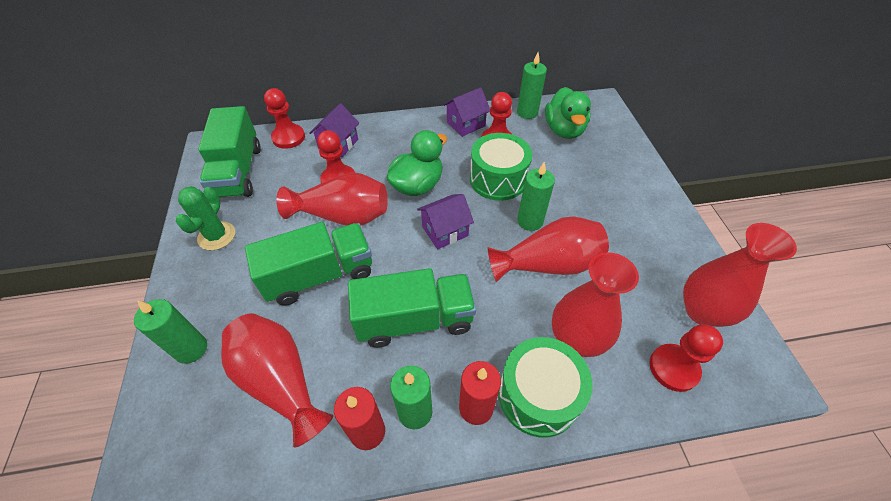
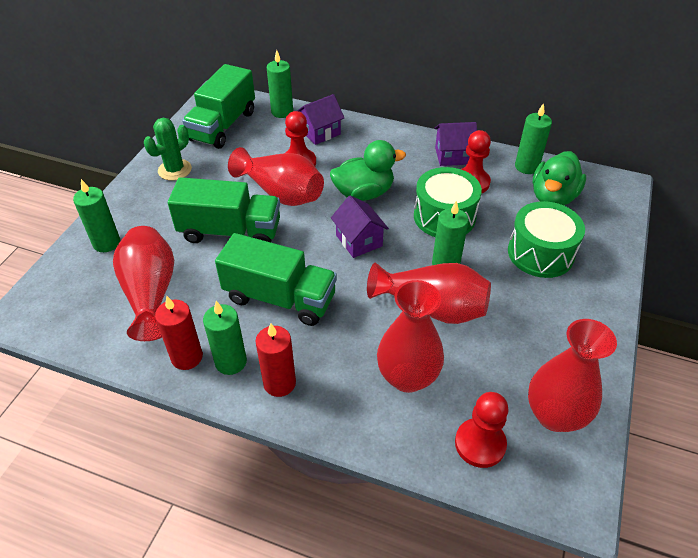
camera: 30 degrees right, 5 degrees down
(288, 137) = (282, 112): red pawn -> green candle
(445, 231) = (359, 241): purple house -> purple house turned 60 degrees clockwise
(538, 395) = (337, 401): green drum -> green drum (540, 253)

